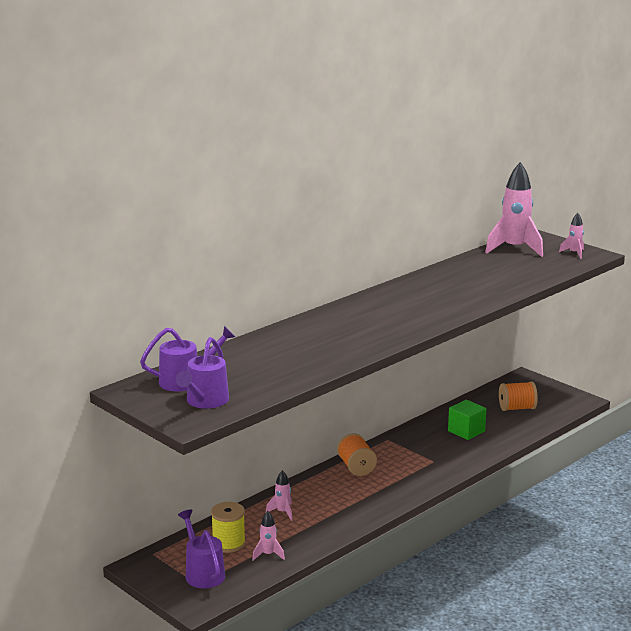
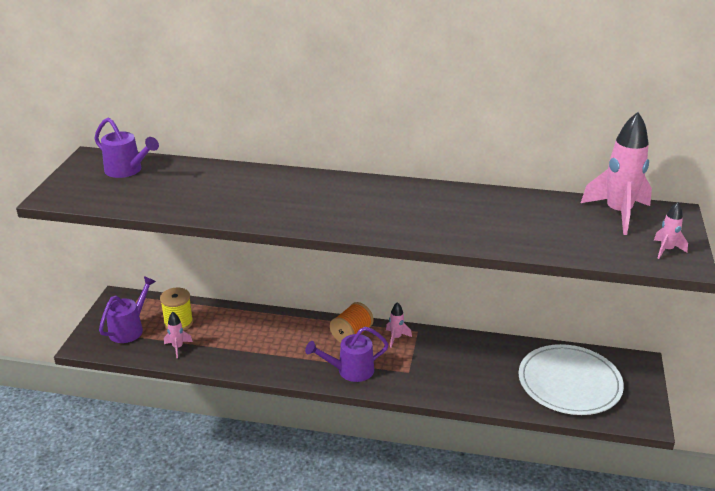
camera: 55 degrees right, 10 degrees up
(204, 402) = (94, 190): purple watering can -> purple watering can (350, 371)
(282, 512) = (245, 328): pink rocket -> pink rocket (396, 338)
(466, 431) = (485, 369): green cube -> none
(517, 408) = (569, 383): orange spool -> white plate

